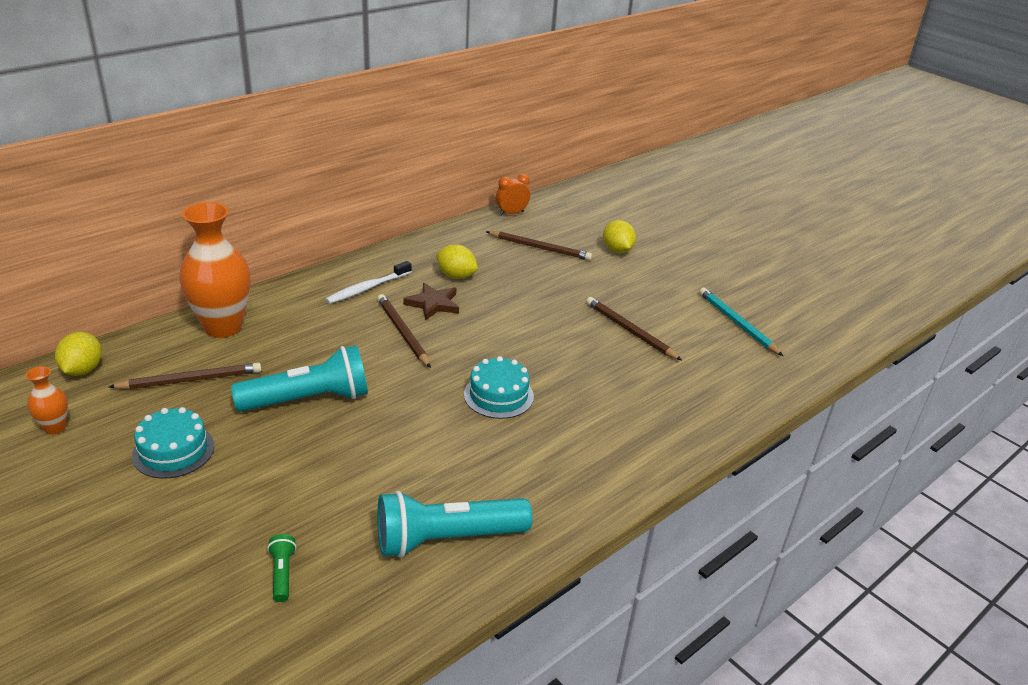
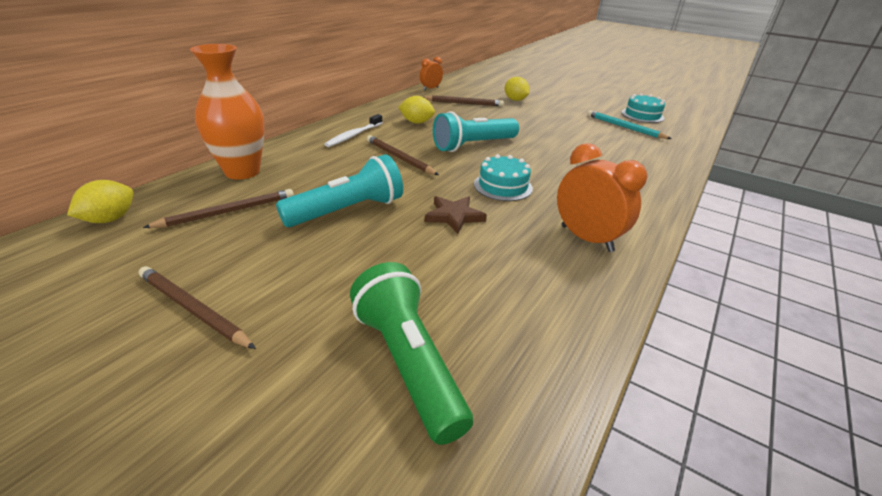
camera: 15 degrees left, 0 degrees up
(55, 428) = (90, 272): orange vase -> none
(82, 370) = (110, 219): yellow lemon -> yellow lemon turned 45 degrees clockwise
(173, 450) = (233, 270): turquoise cake -> turquoise cake (642, 115)
(282, 573) = (407, 362): green flashlight -> green flashlight, size x2.37
(433, 304) = (411, 139): brown star -> brown star (454, 216)
(446, 539) = (544, 296): turquoise flashlight -> turquoise flashlight (473, 145)
(543, 483) = (586, 238): none -> orange clock
(630, 331) = (561, 138): brown pencil -> brown pencil (193, 309)

